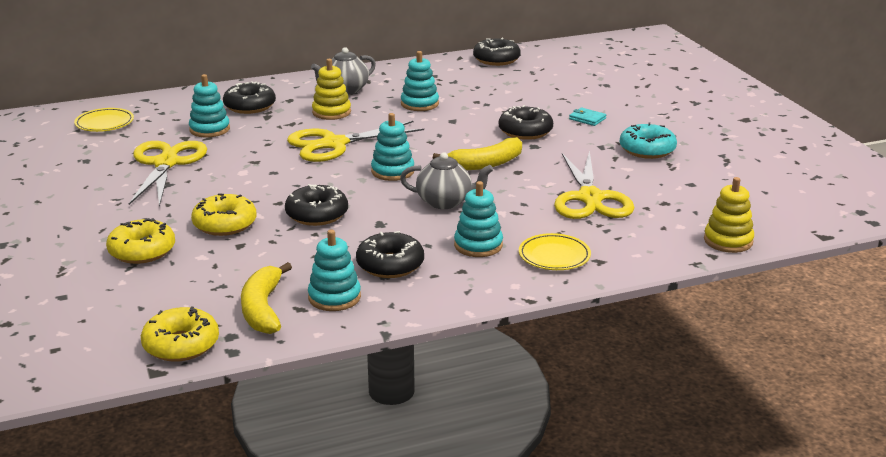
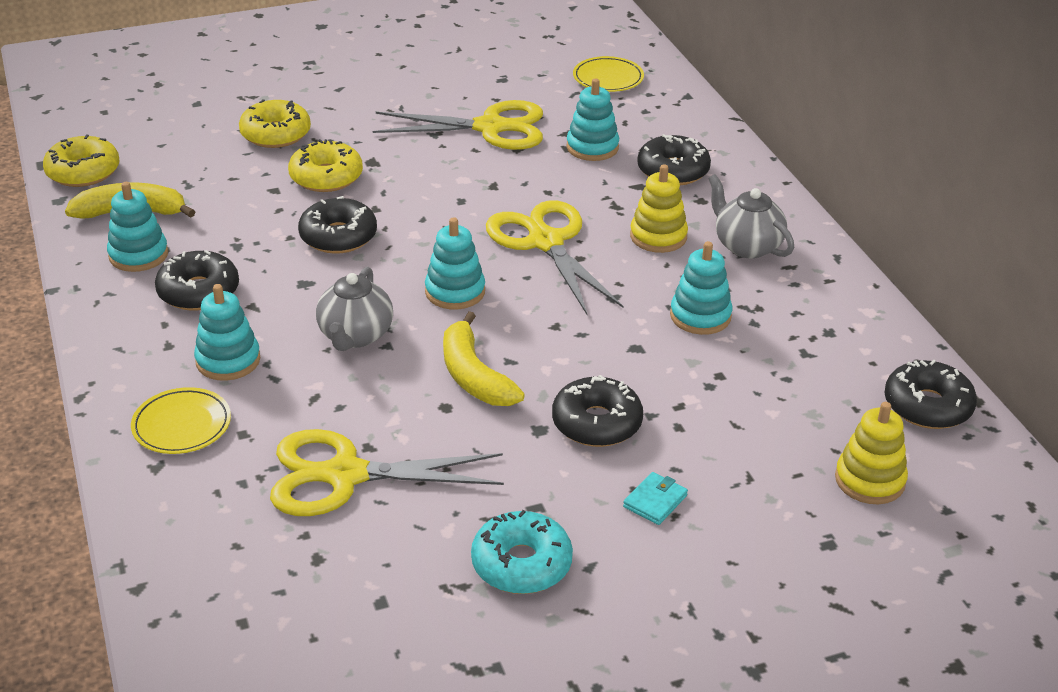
camera: 90 degrees right, 10 degrees up
(728, 241) = (175, 614): yellow stacking toy -> yellow stacking toy (869, 480)

